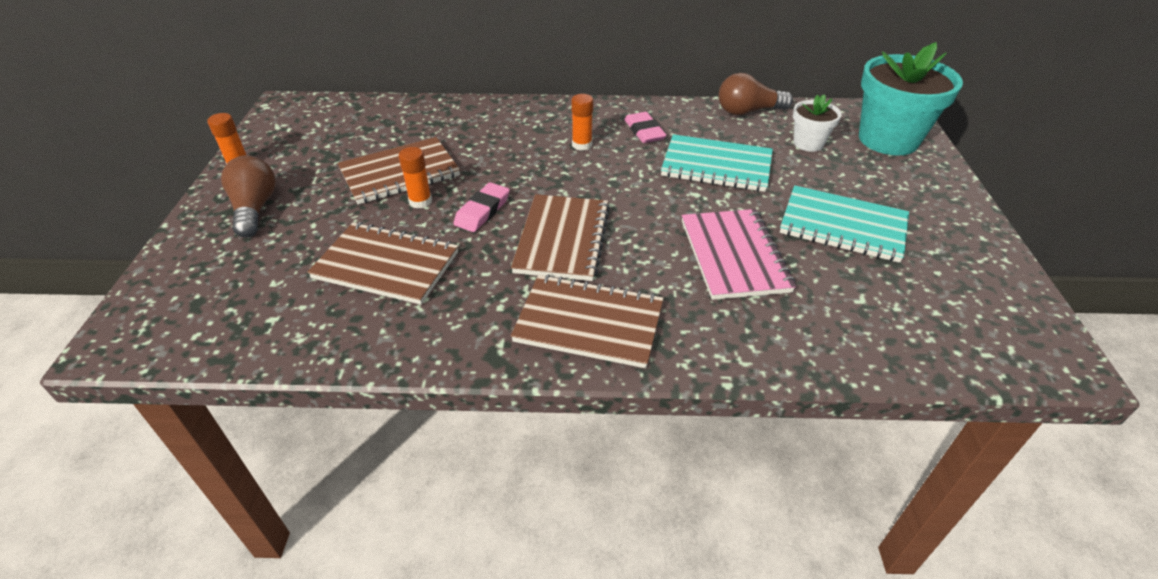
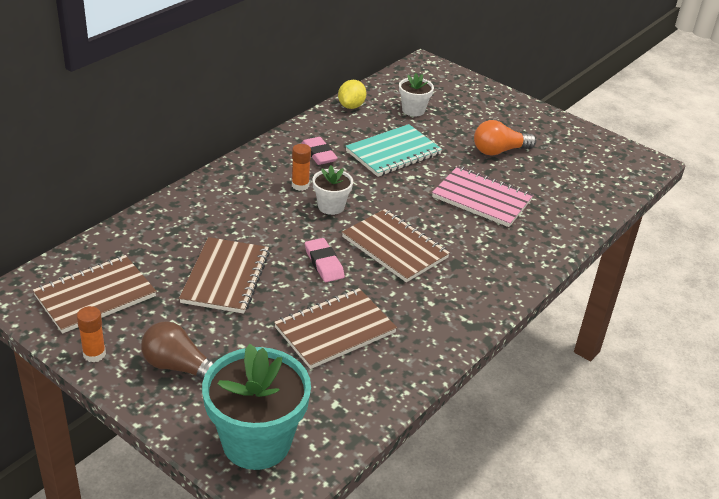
camera: 55 degrees left, 5 degrees down
(420, 201) = (277, 284): orange glue stick -> none
(575, 174) = (331, 206): none -> white flower pot
(589, 323) = (481, 278): brown notebook -> brown notebook (95, 296)
(644, 131) = (319, 154): pink eraser -> pink eraser turned 45 degrees clockwise
(748, 111) = (351, 106): brown light bulb -> yellow lemon
(843, 226) = (499, 151): turquoise notebook -> orange light bulb
(888, 140) = (444, 85): turquoise flower pot -> turquoise flower pot (256, 442)

